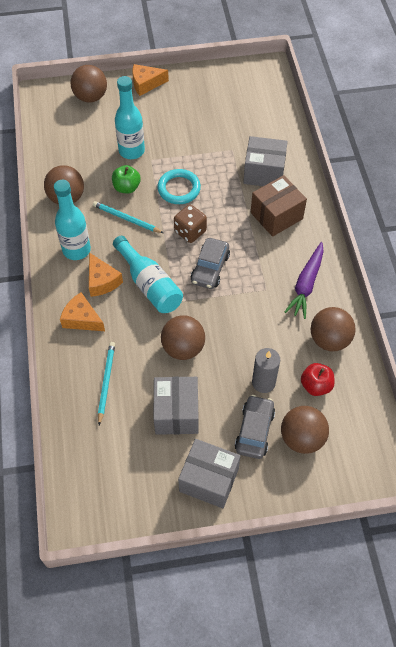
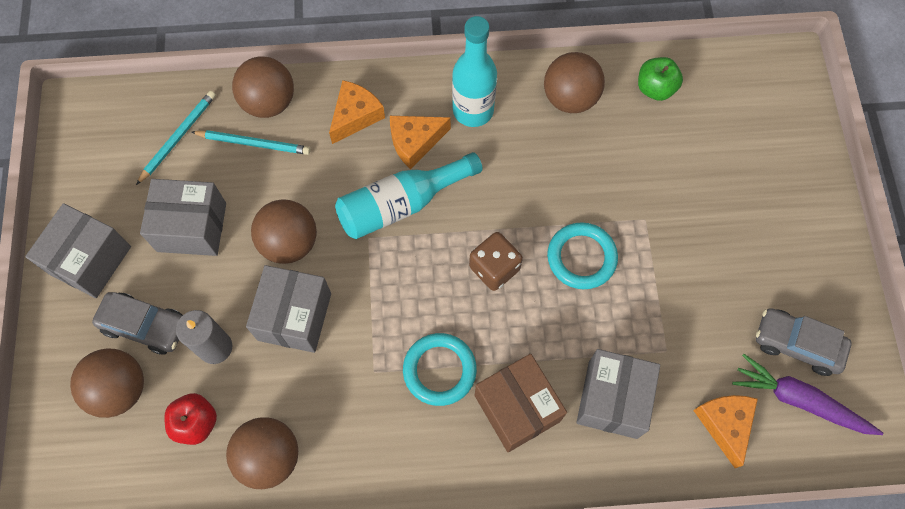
camera: 95 degrees right, 10 degrees up
(90, 97) = (784, 133): brown ball -> brown ball (269, 102)
(126, 187) = (587, 181): green apple -> green apple (655, 88)
(126, 219) = (525, 178): turquoise pencil -> turquoise pencil (178, 137)
(131, 151) = (664, 191): turquoise bottle -> none
(146, 84) = (820, 220): orange cheese -> orange cheese (724, 424)
(210, 268) = (421, 292): grey car -> grey car (797, 344)
(235, 338) = (294, 316): none -> grey box
(259, 255) = (439, 370): none -> turquoise ring
(306, 284) = (375, 436): purple carrot -> purple carrot (799, 400)

